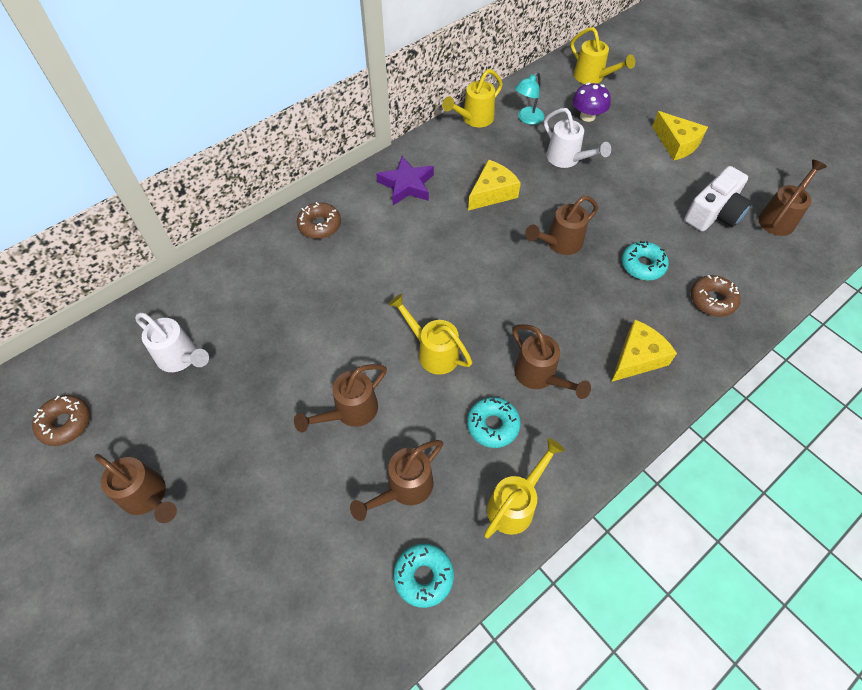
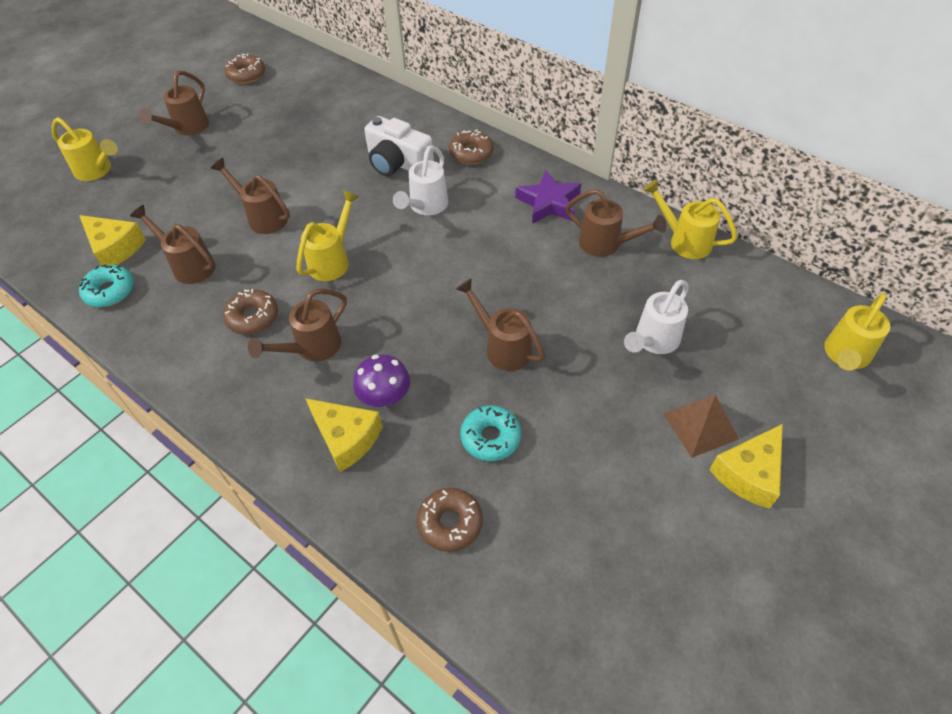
camera: 80 degrees right, 5 degrees down
(181, 358) = (307, 111): white watering can -> white watering can (425, 207)
(492, 193) = (564, 275): yellow cheese -> yellow cheese (115, 248)
(493, 425) = (253, 317): turquoise donut -> brown donut
(515, 504) = (171, 345): yellow watering can -> yellow watering can (97, 171)
(527, 119) = (712, 291): turquoise lamp -> none
(587, 116) = (753, 356): purple mushroom -> purple mushroom (385, 396)
(640, 155) = (700, 426): none -> brown pyramid
(714, 213) = (617, 527): white camera -> white camera (397, 163)
(779, 218) = (640, 628): brown watering can -> brown watering can (606, 244)

